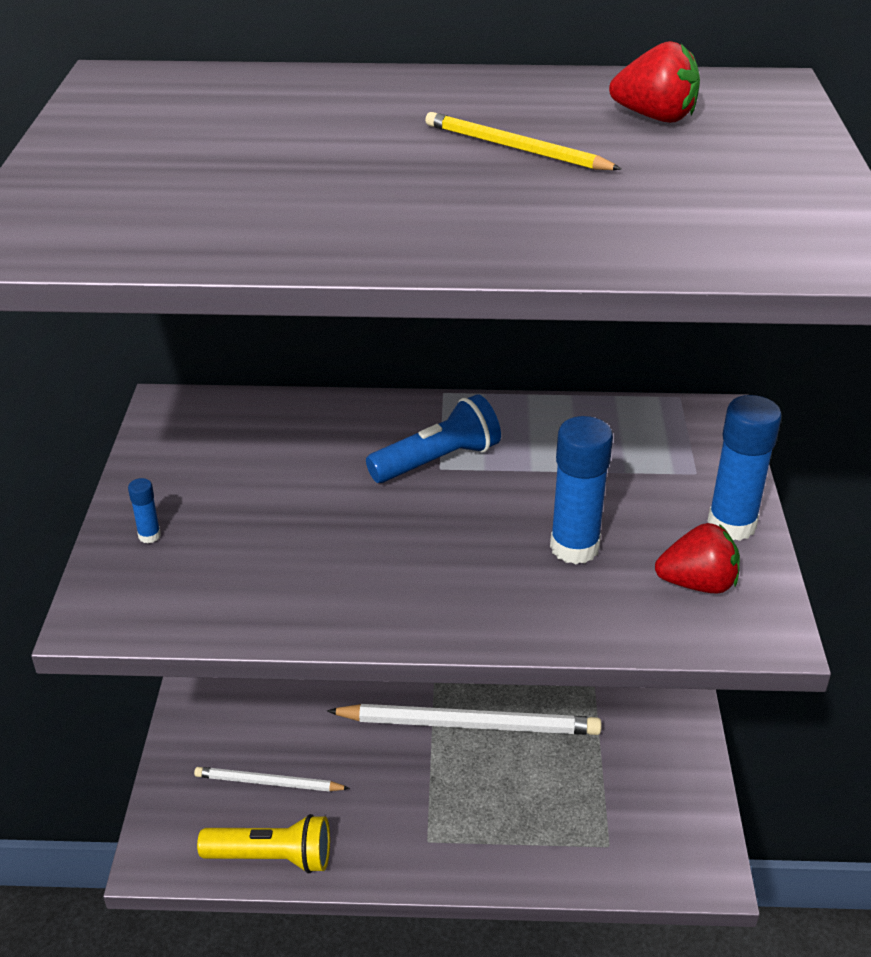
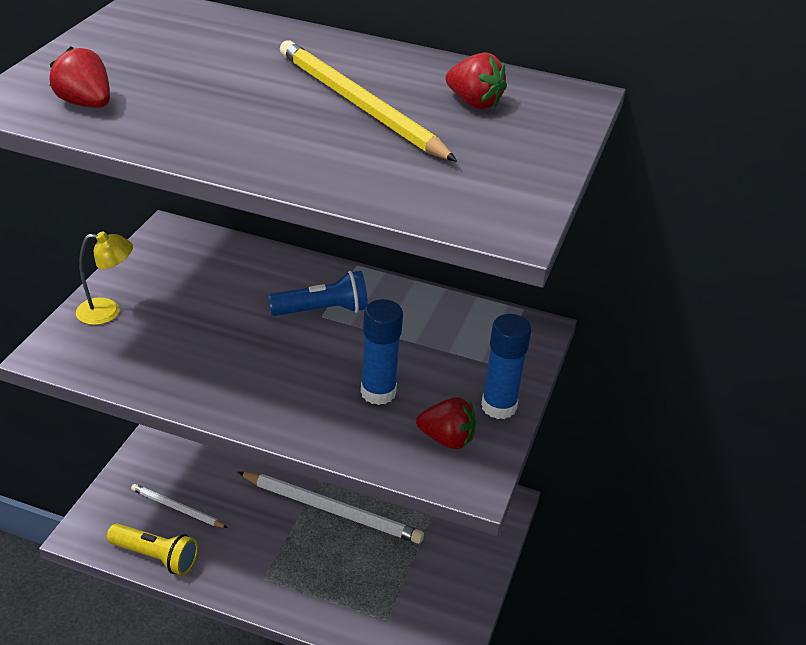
camera: 15 degrees right, 0 degrees up
(137, 221) = (85, 104): none -> red strawberry
(149, 536) = (107, 312): blue glue stick -> yellow lamp
(515, 148) = (359, 105): yellow pencil -> yellow pencil, size x1.82

